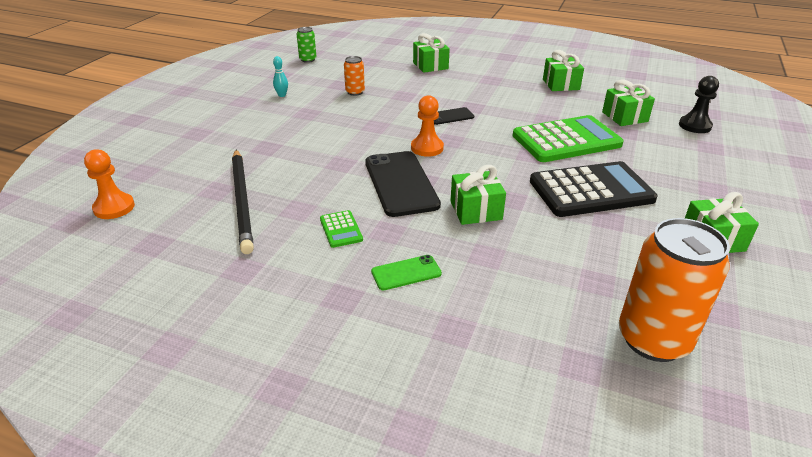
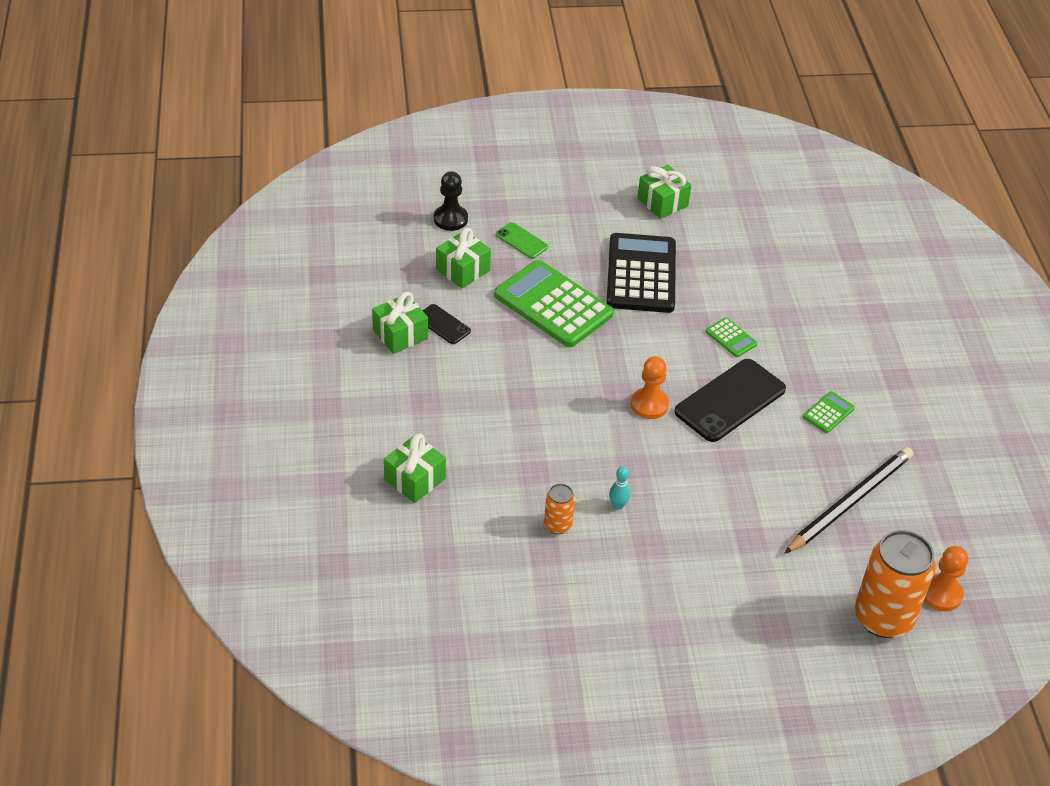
camera: 120 degrees left, 10 degrees up
(282, 95) = (620, 599): turquoise bowling pin -> turquoise bowling pin (618, 505)
(308, 60) = (482, 637): green can -> none
(406, 273) = (843, 354): green phone -> green phone (521, 241)
(450, 116) = (562, 409): black phone -> black phone (443, 324)
(476, 210) = (731, 338): green gift -> green calculator
(591, 190) = (641, 274): black calculator -> black calculator turned 45 degrees clockwise
(653, 339) = (802, 224): orange can -> orange can (883, 618)

